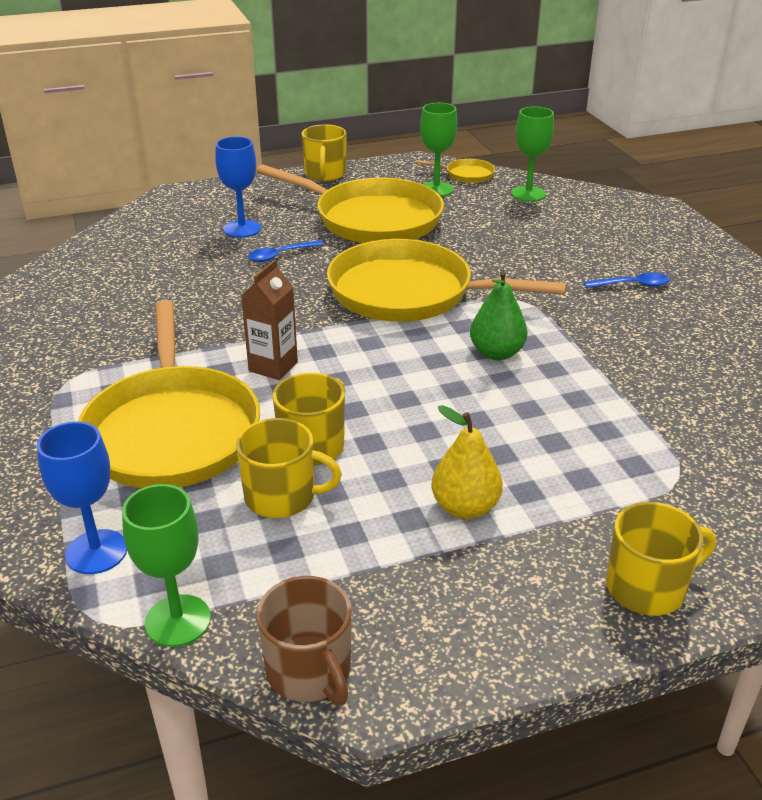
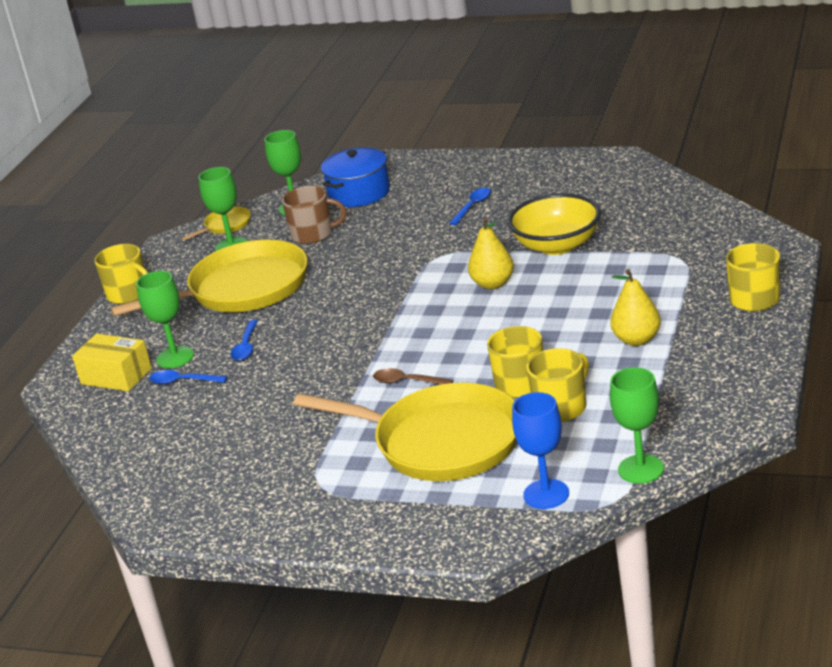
camera: 50 degrees left, 5 degrees down
(198, 214) = (116, 376): none -> yellow box
(206, 246) = (182, 381): none -> blue spoon
(242, 229) = (175, 357): blue goblet -> green goblet
(273, 366) = (407, 382): brown carton -> brown spoon
(310, 671) = (722, 427): brown mug -> brown mug (313, 234)
(409, 293) = (375, 299): yellow pan -> none
(496, 353) = (493, 284): green pear -> yellow pear
(587, 215) = (359, 193): none -> blue pot
(613, 368) = (557, 245): none -> yellow bowl

